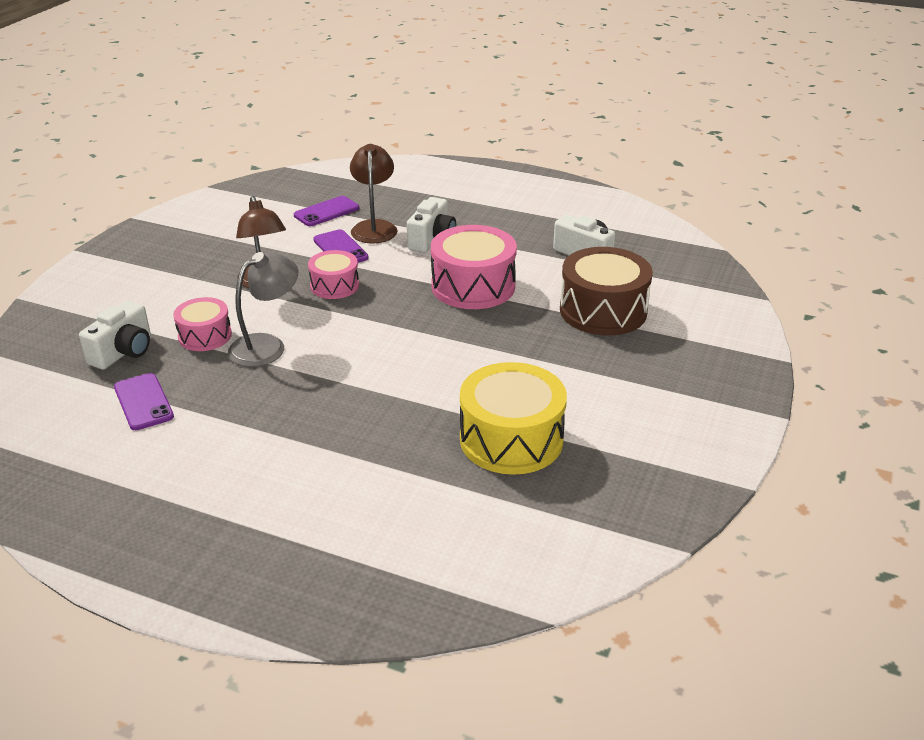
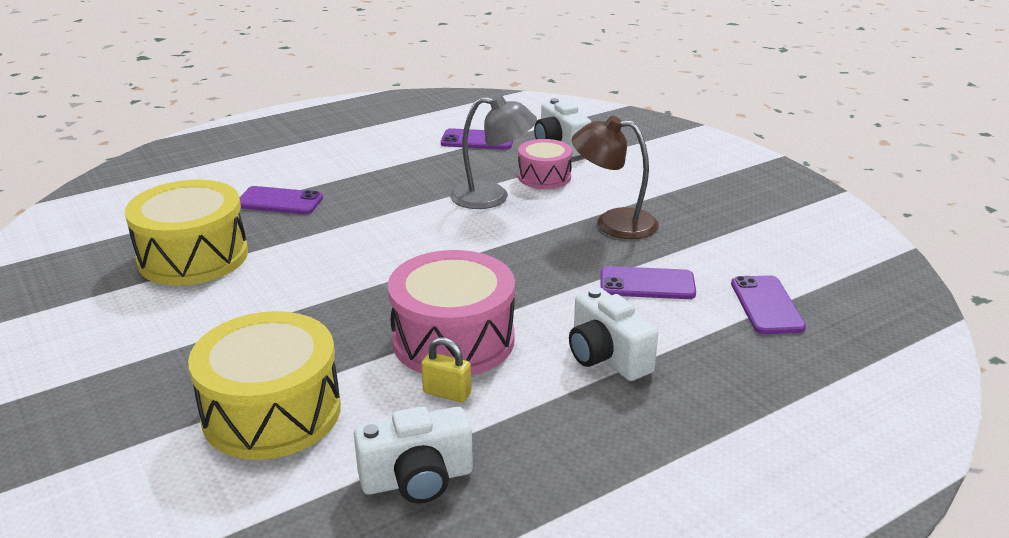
camera: 125 degrees right, 5 degrees down
(267, 345) = (492, 197): grey lamp -> grey lamp turned 75 degrees counterclockwise
(334, 286) = (562, 256): pink drum -> none
(374, 227) = (687, 325): brown lamp -> none
(380, 451) = (279, 201): none -> purple phone
(520, 270) = (447, 393): none -> yellow padlock
(603, 311) = (272, 412): brown drum -> yellow drum

